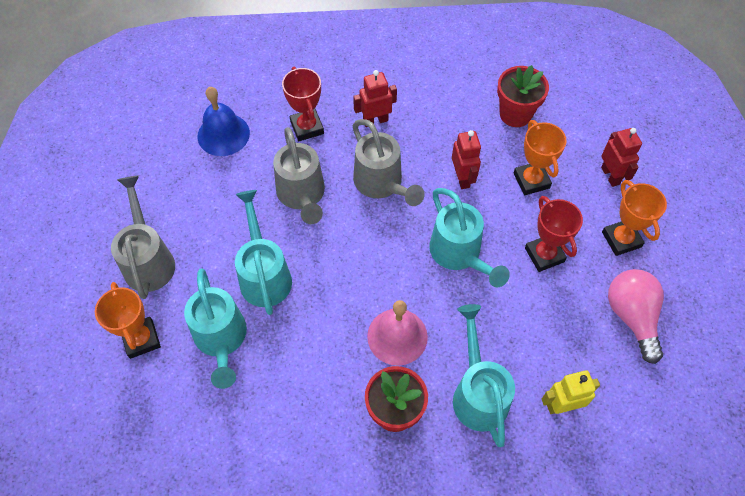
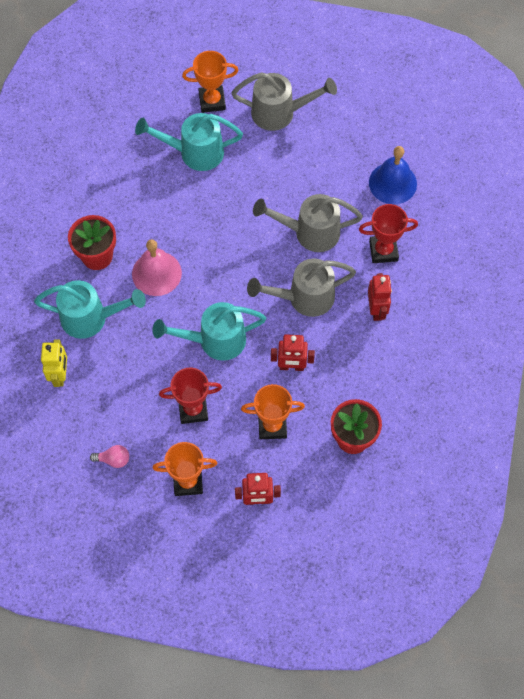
camera: 105 degrees right, 5 degrees up
(264, 275) = (241, 190): turquoise watering can -> none
(632, 316) = (113, 459): pink light bulb -> pink light bulb, size x0.50

